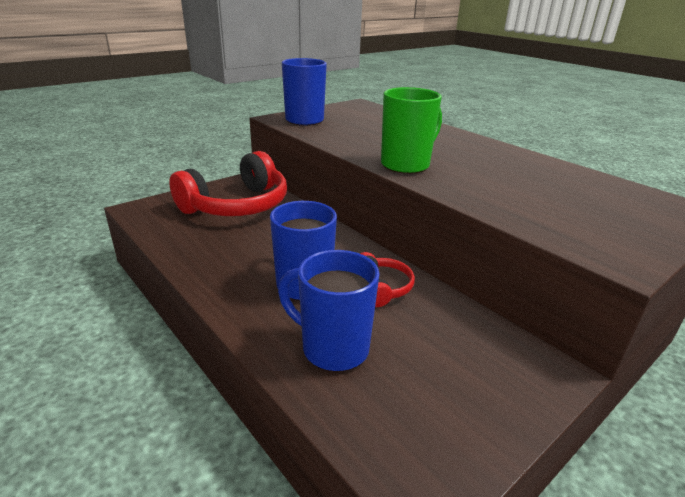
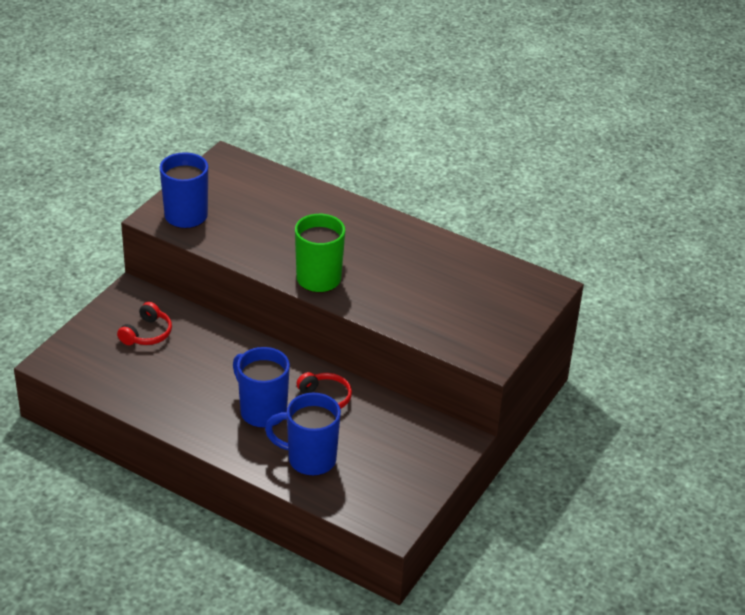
camera: 20 degrees left, 10 degrees up
(237, 205) = (147, 333): red headphones -> red headphones, size x0.47

